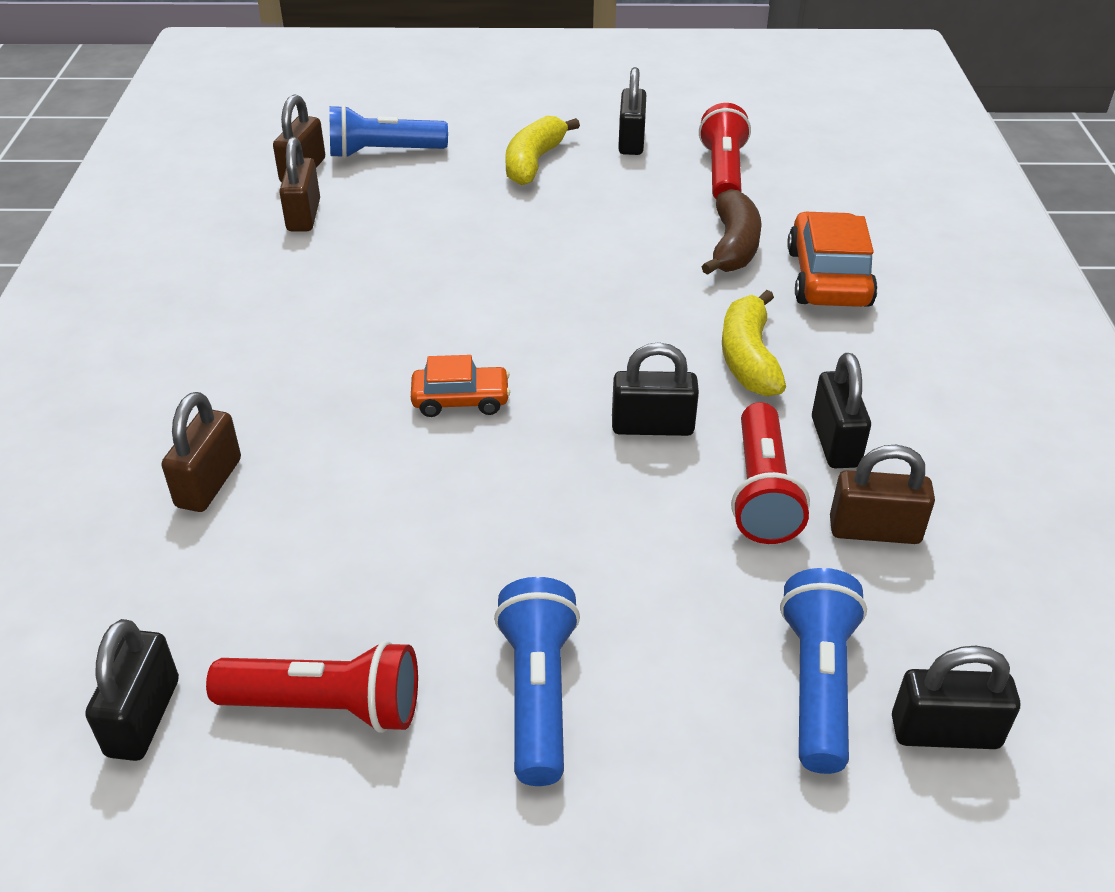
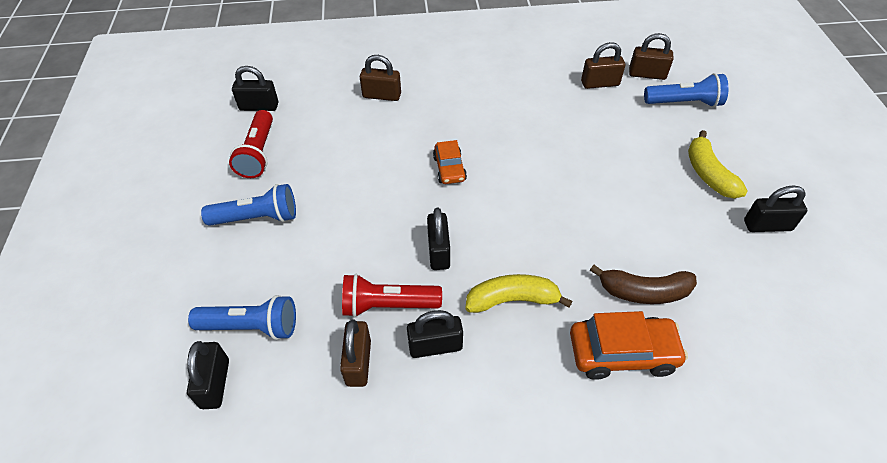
camera: 85 degrees right, 10 degrees up
(383, 153) = (684, 103): blue flashlight -> blue flashlight turned 105 degrees clockwise
(534, 162) = (708, 174): yellow banana -> yellow banana turned 120 degrees counterclockwise
(723, 173) = (748, 285): red flashlight -> none

